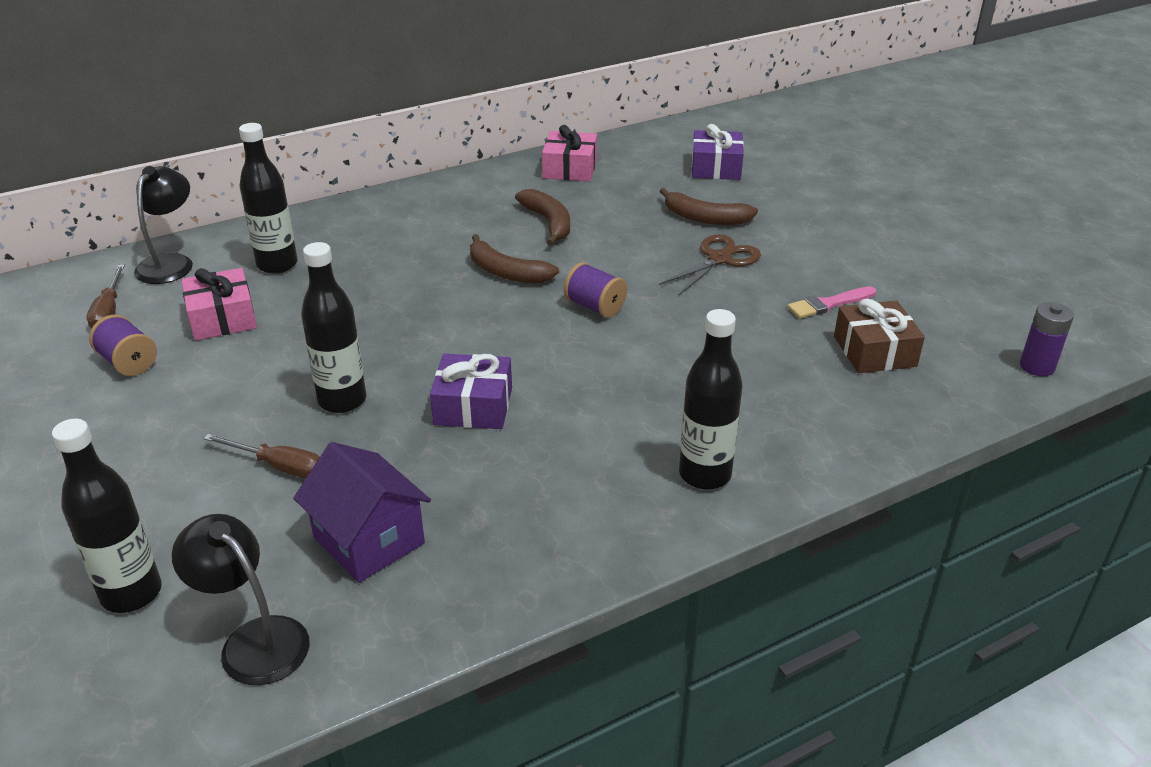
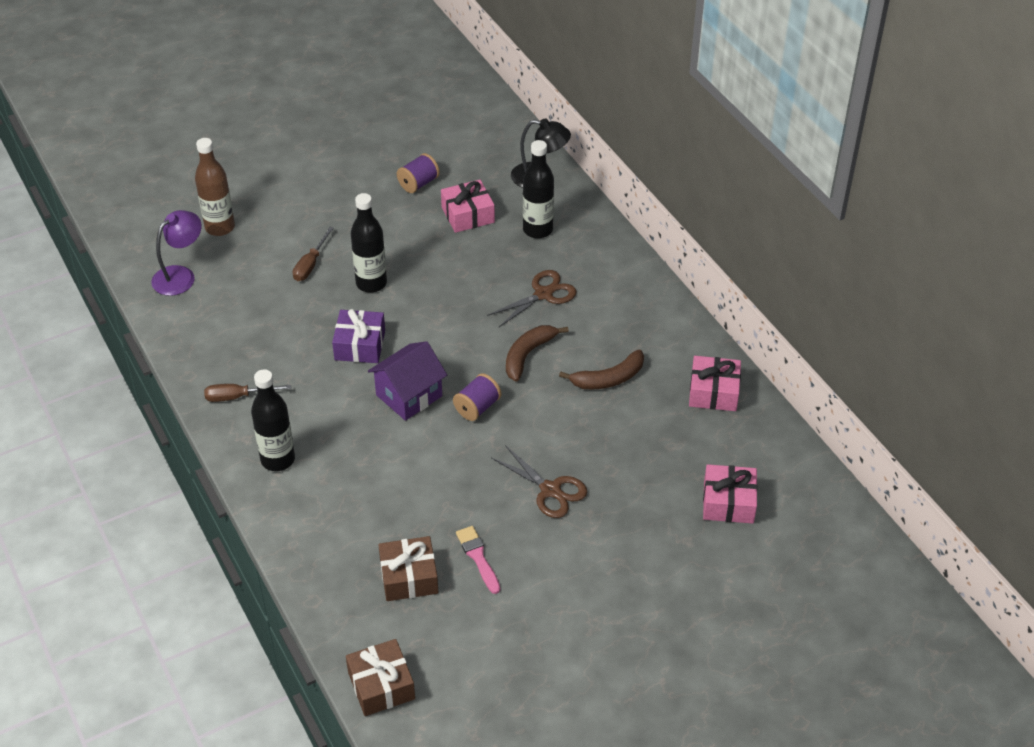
camera: 90 degrees right, 10 degrees up
(109, 311) = (477, 162): brown screwdriver -> brown screwdriver (237, 397)
(131, 593) = (220, 227): black bottle -> brown bottle
(254, 640) = (180, 275): black lamp -> purple lamp
(369, 540) = (243, 309): purple house -> purple house (409, 395)
(400, 261) = (543, 294): none -> brown scissors
(705, 218) = (623, 486): brown banana -> none
(716, 167) = (728, 502): purple gift -> pink gift
(1037, 366) = (381, 685): purple battery -> brown gift

